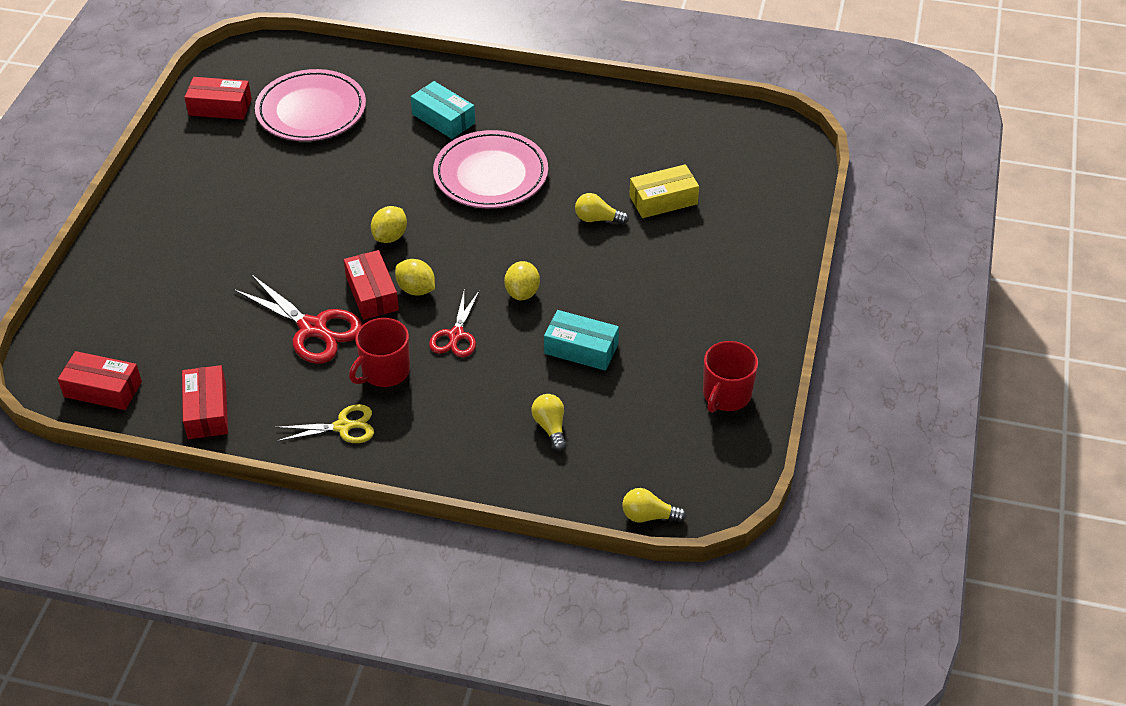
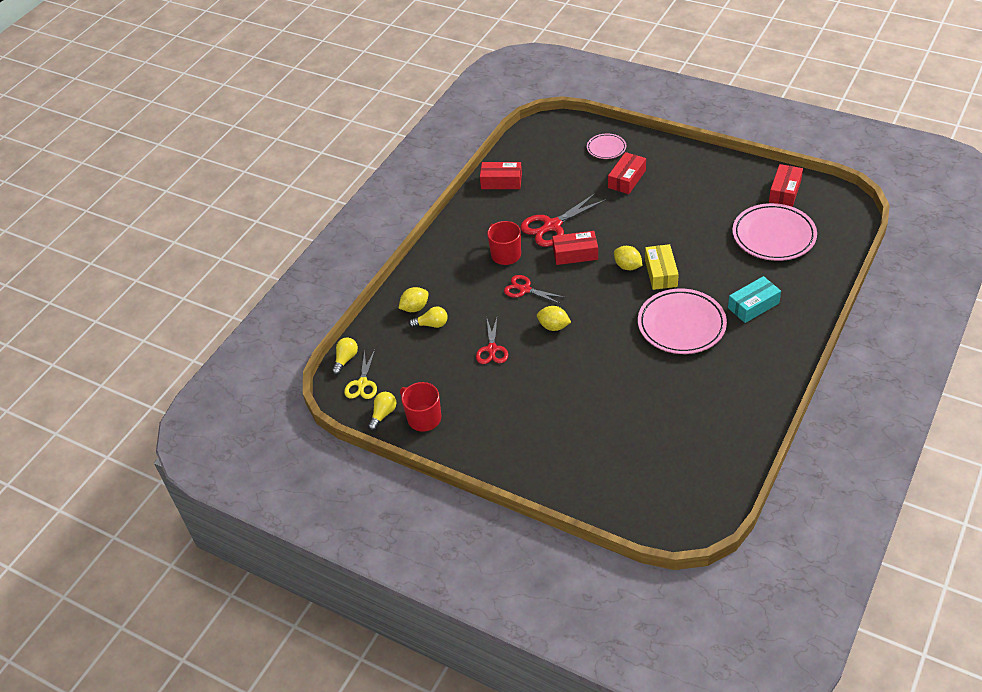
camera: 110 degrees right, 0 degrees up
(103, 389) = (532, 143): red box -> red box (627, 179)
(119, 295) = (606, 148): none -> pink plate
(343, 427) = (468, 234): yellow scissors -> yellow scissors (362, 383)
(416, 289) = (573, 274): yellow lemon -> yellow lemon (415, 308)
(581, 349) = (492, 349): turquoise box -> red scissors
(597, 219) = (618, 378): yellow light bulb -> yellow light bulb (383, 414)
(663, 200) = (630, 422): yellow box -> yellow box (661, 273)

